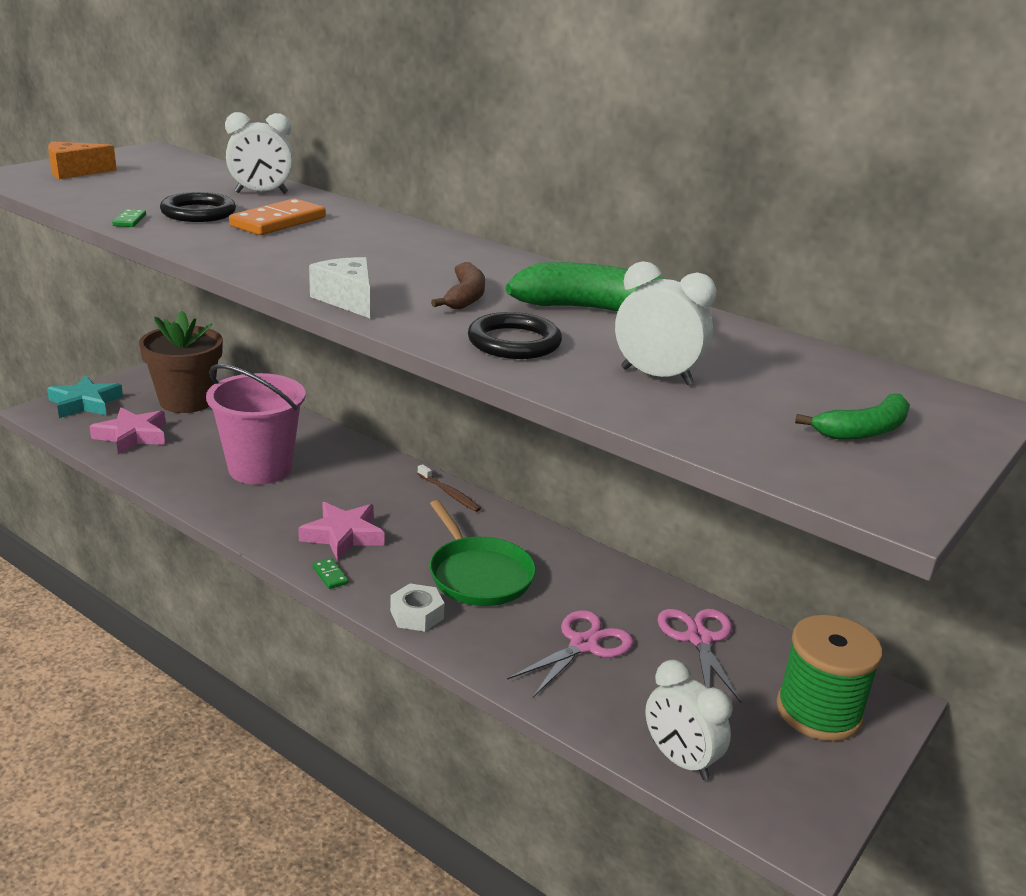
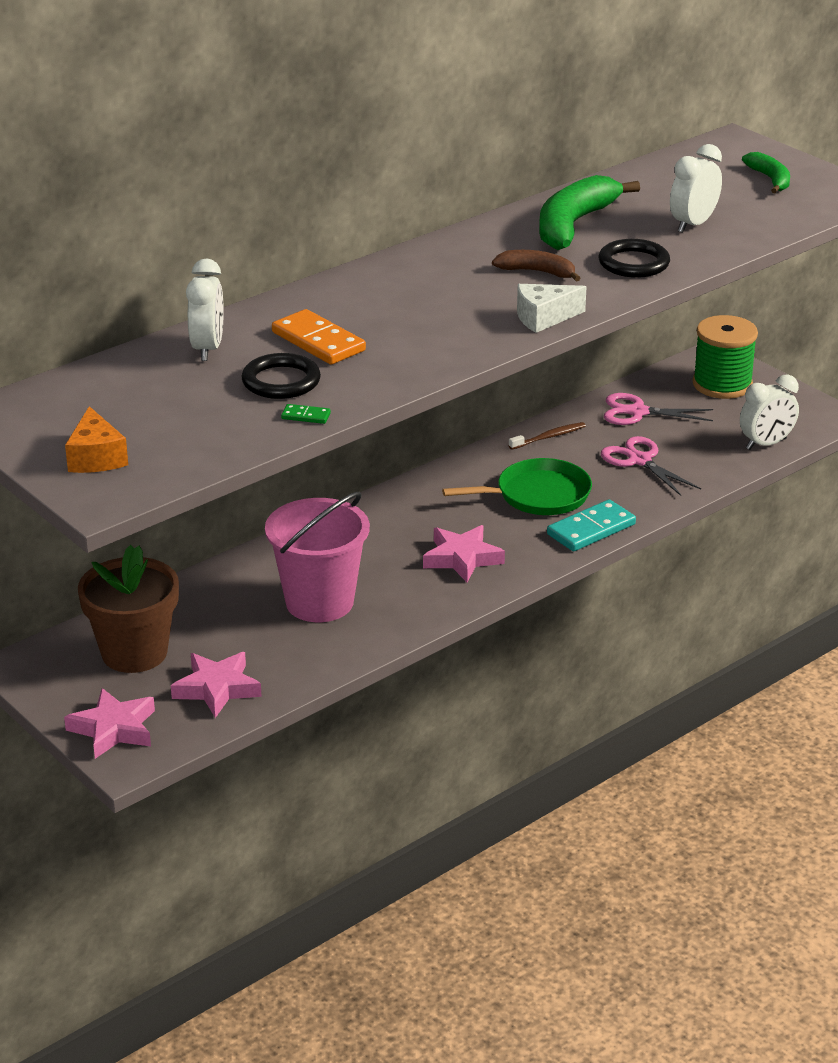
camera: 75 degrees left, 5 degrees up
(85, 403) = (113, 729): turquoise star -> pink star
(330, 575) = (527, 568): green domino -> none
(417, 615) = (591, 529): white nut -> turquoise domino
(449, 493) = (398, 496): brown toothbrush -> brown toothbrush (549, 437)

